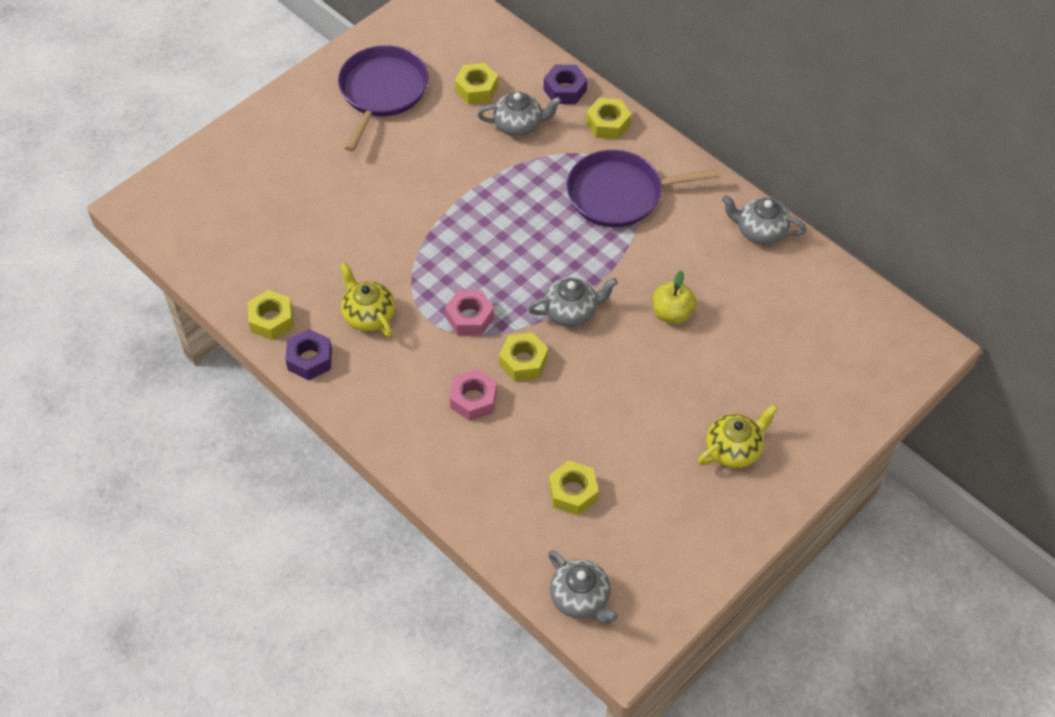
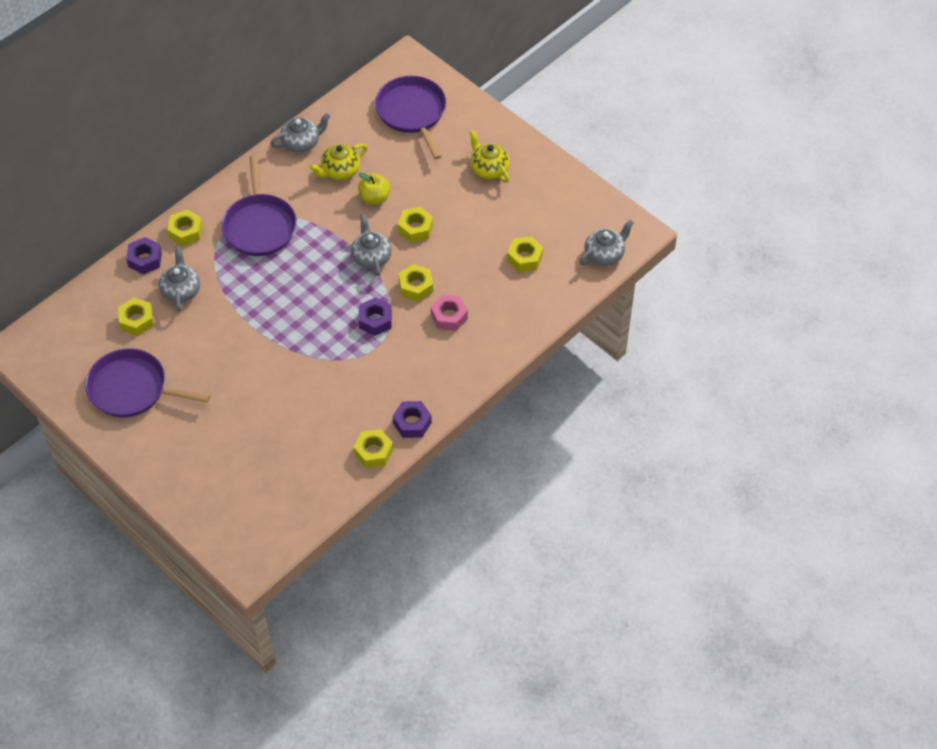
camera: 90 degrees left, 0 degrees up
(368, 315) = (371, 386): yellow teapot -> yellow teapot (340, 171)
(470, 318) = (375, 320): pink nut -> purple nut
(621, 360) = (415, 228): none -> yellow nut
(760, 231) = (301, 143): grey teapot -> grey teapot turned 135 degrees counterclockwise
(829, 355) = (412, 112): none -> purple pan

